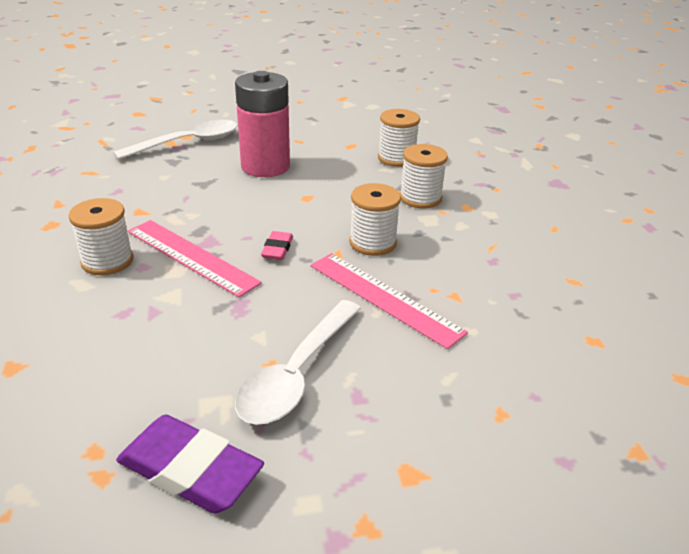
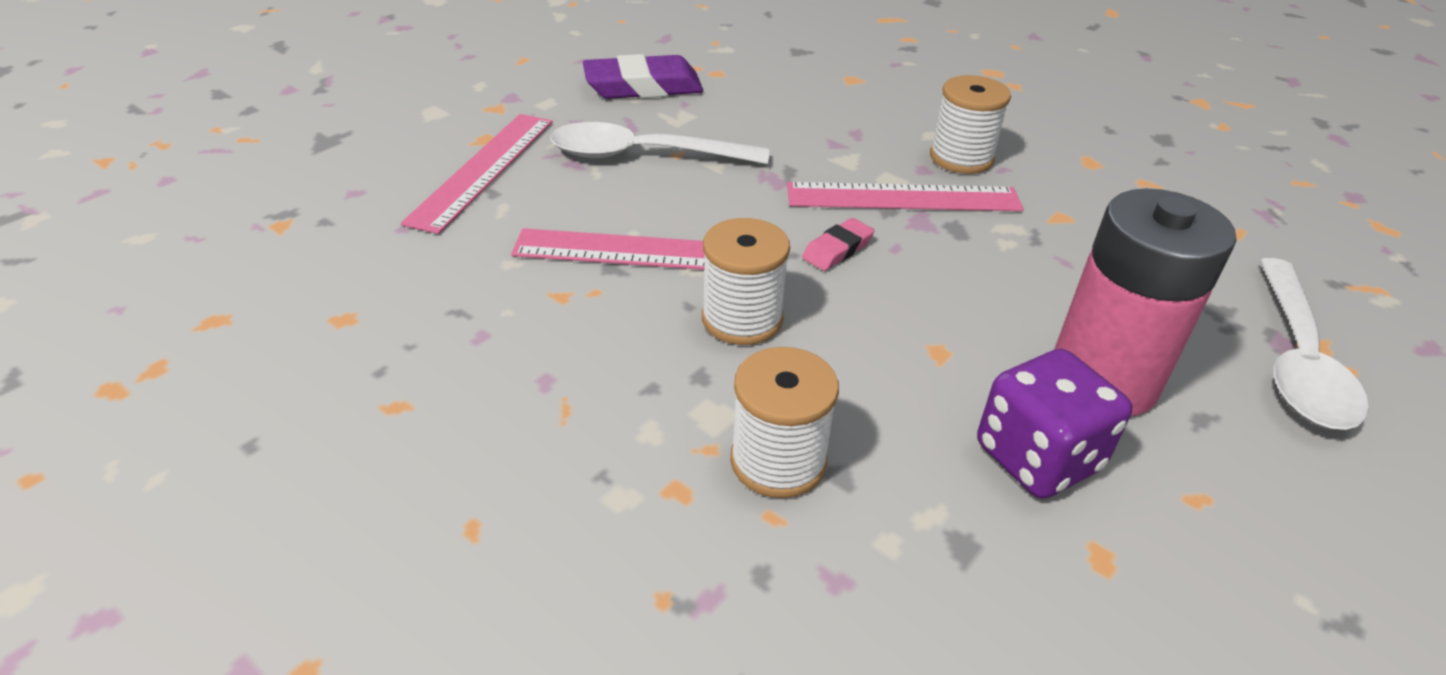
camera: 140 degrees right, 5 degrees up
(277, 249) = (837, 249): pink eraser -> pink eraser turned 75 degrees clockwise
(297, 373) = (644, 155): white spoon -> white spoon turned 75 degrees counterclockwise
(329, 164) = (1037, 458): none -> purple dice
(396, 158) = (962, 573): white spool -> none
(438, 428) = (483, 169): none -> pink ruler

